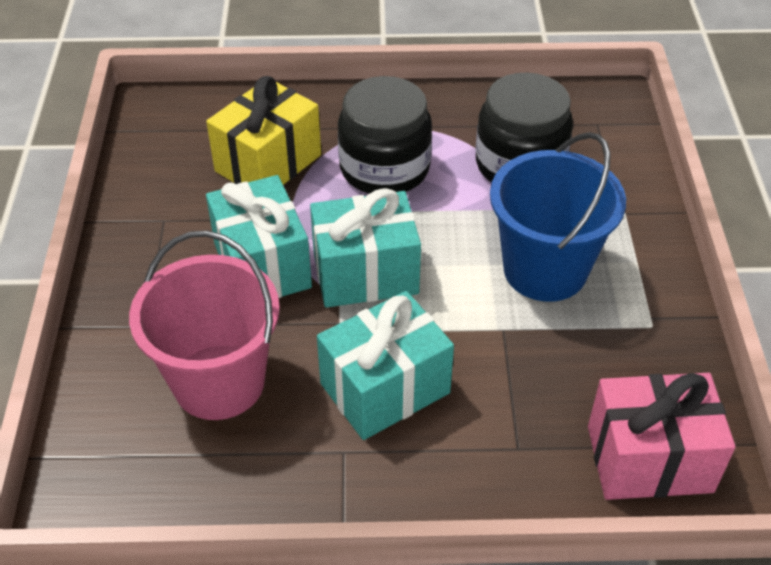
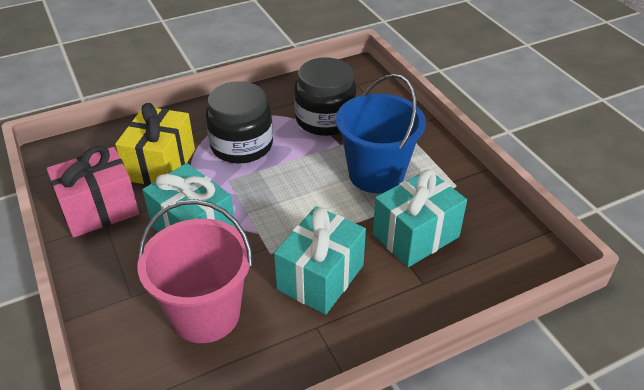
camera: 25 degrees left, 5 degrees down
(365, 273) = (266, 212): turquoise gift -> turquoise gift (416, 236)
(649, 459) = (501, 260): pink gift -> pink gift (99, 210)

